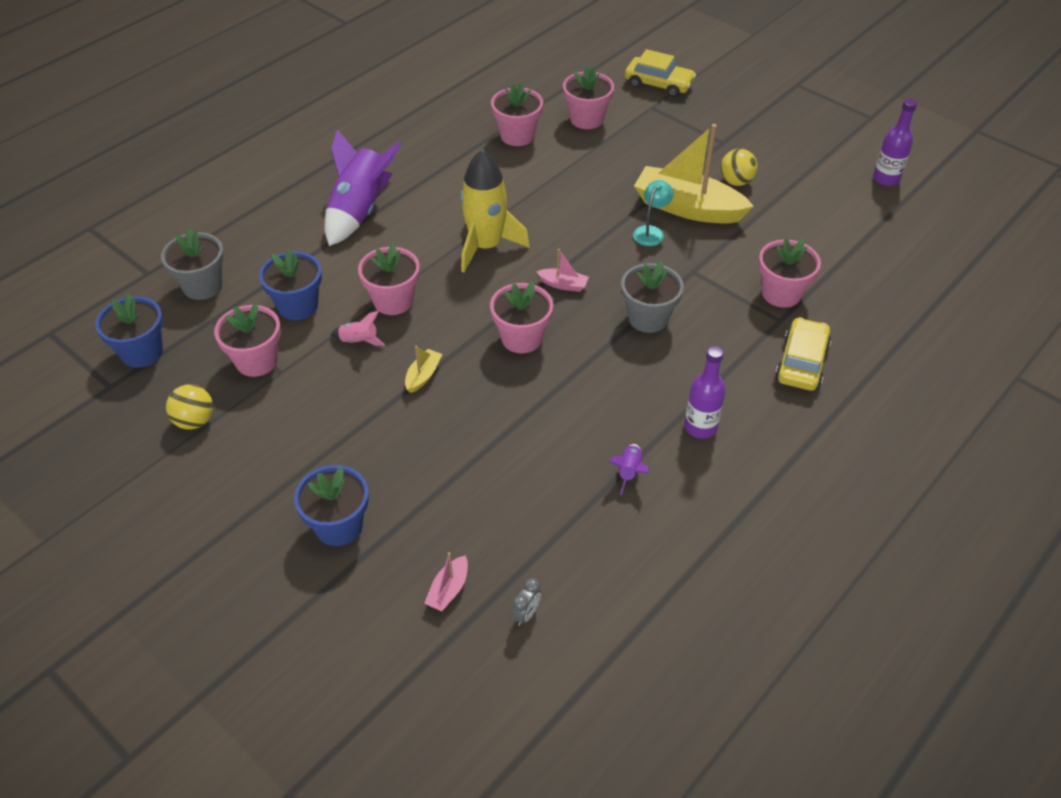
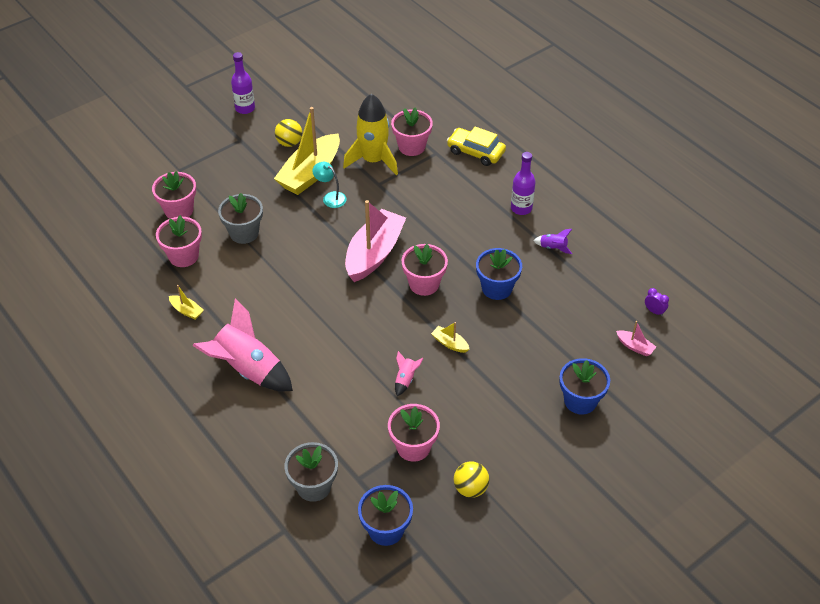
camera: 80 degrees left, 0 degrees up
(298, 306) = (356, 418): blue flower pot -> blue flower pot (497, 288)
(360, 211) = (248, 370): purple rocket -> pink rocket
(393, 301) = (366, 355): pink flower pot -> none
(437, 153) = (186, 311): none -> yellow boat
(486, 246) = (318, 292): yellow rocket -> yellow rocket (373, 160)
(526, 614) = (654, 311): grey clock -> purple clock
(563, 285) = (374, 254): pink boat -> pink boat, size x2.40
(648, 318) = (419, 215): grey flower pot -> grey flower pot (244, 233)
(659, 84) = (149, 160): yellow car -> none
(886, 179) = (312, 71): purple bottle -> purple bottle (245, 108)

